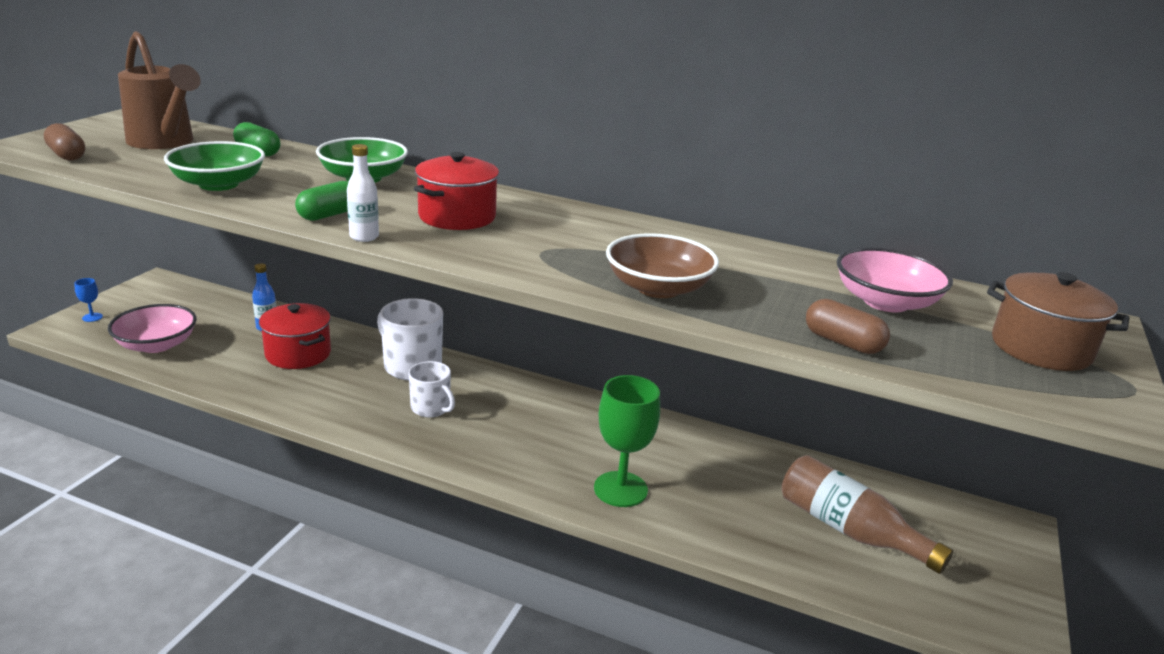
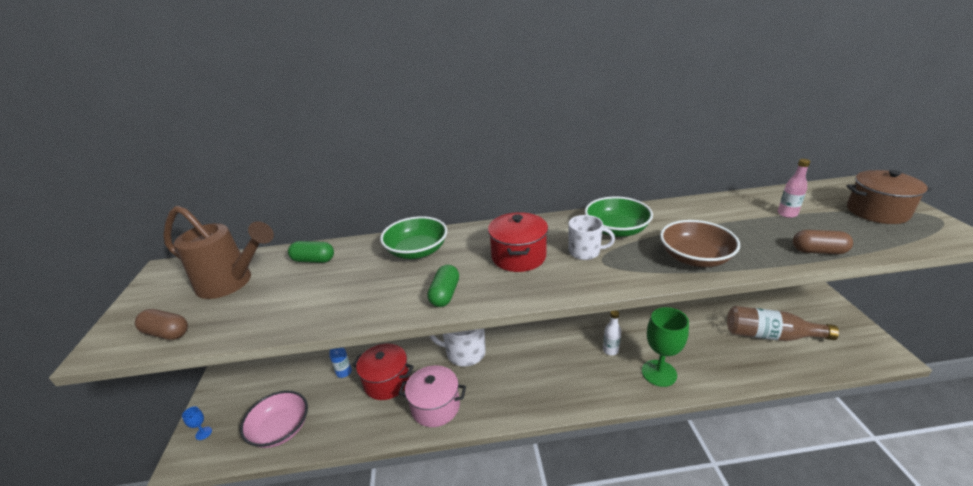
camera: 25 degrees left, 5 degrees up
(219, 184) = (330, 304): green bowl -> green bowl (616, 230)
(319, 396) = (435, 406): none -> pink pot
(364, 237) = (494, 302): white bottle -> white bottle (610, 350)
(431, 408) = (509, 377): white mug -> white mug (585, 252)
(885, 302) = (787, 214): pink bowl -> pink bottle

